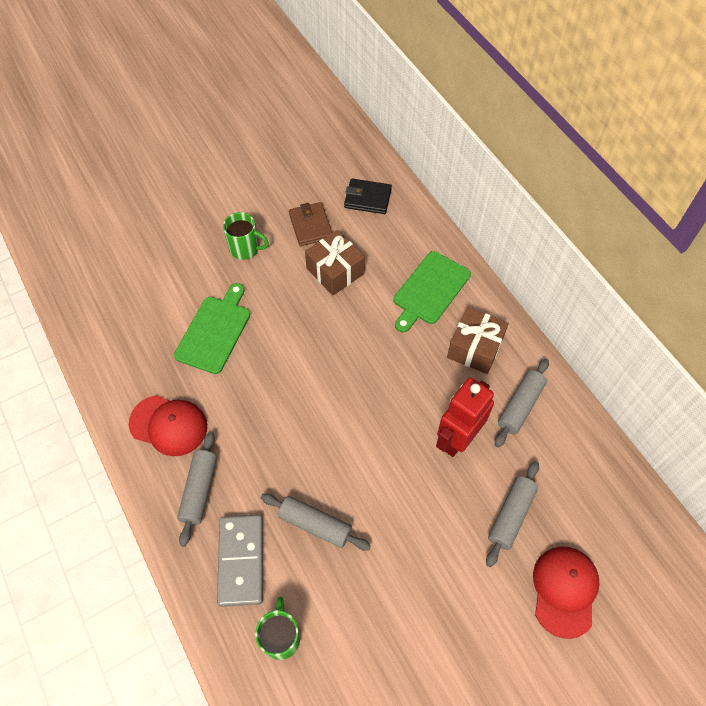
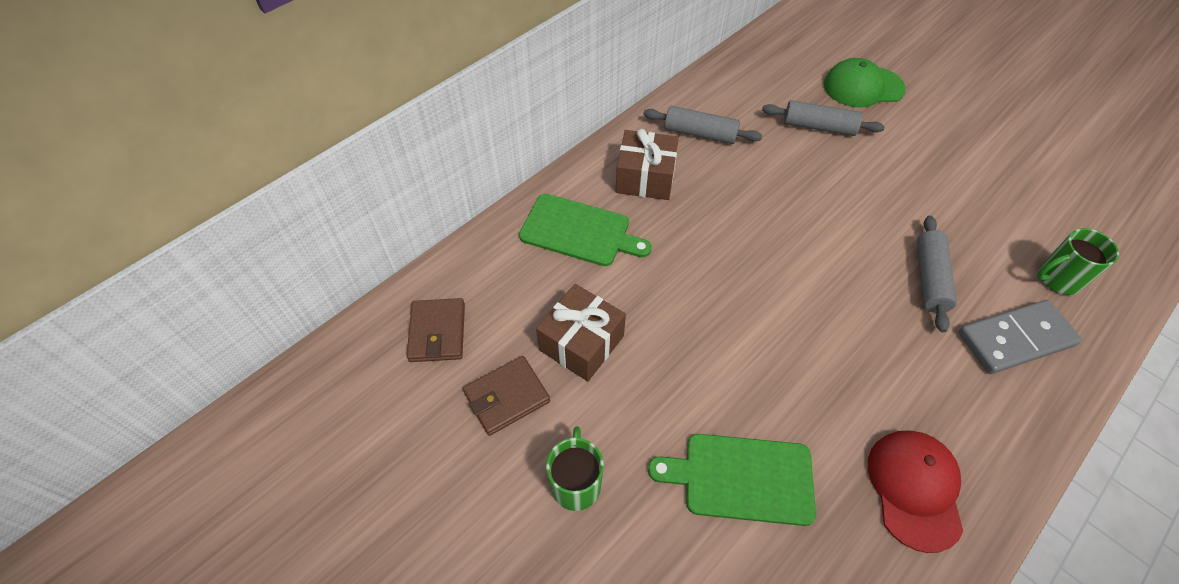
camera: 105 degrees left, 5 degrees down
(199, 490) = (972, 413): grey rolling pin -> none
(367, 198) = (437, 332): black wallet -> brown wallet
(457, 438) = (762, 176): red robot -> none
(564, 591) = (863, 87): red cap -> green cap

